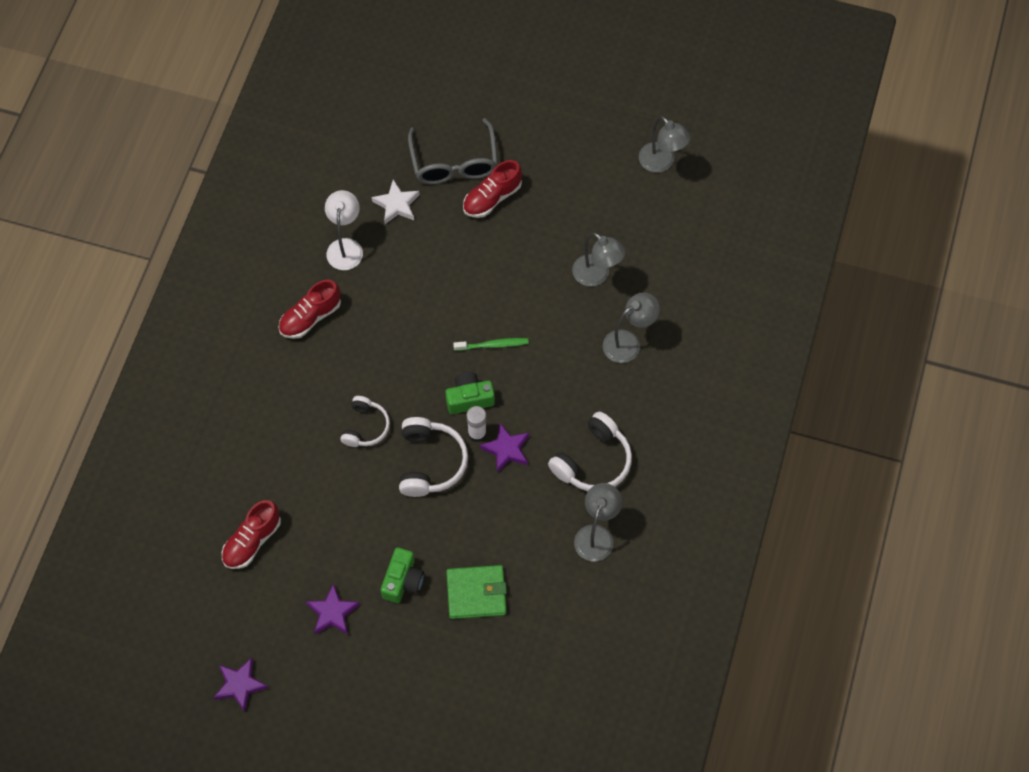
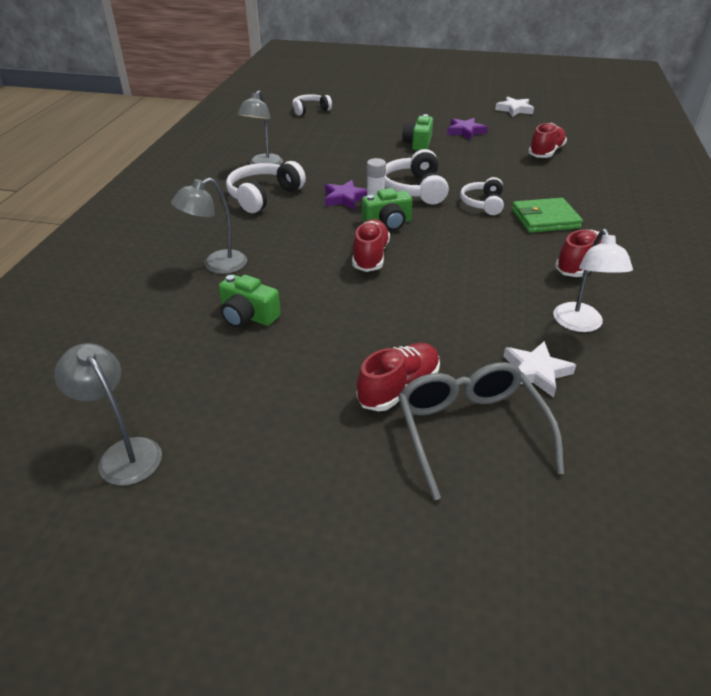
camera: 175 degrees right, 25 degrees down
(240, 685) = (514, 110): purple star -> white star
(476, 593) = (359, 141): green wallet -> green wallet (545, 219)
(493, 345) = (370, 256): green toothbrush -> red shoe
(536, 708) = (310, 110): none -> white headphones
(596, 276) = (248, 316): grey lamp -> green camera

